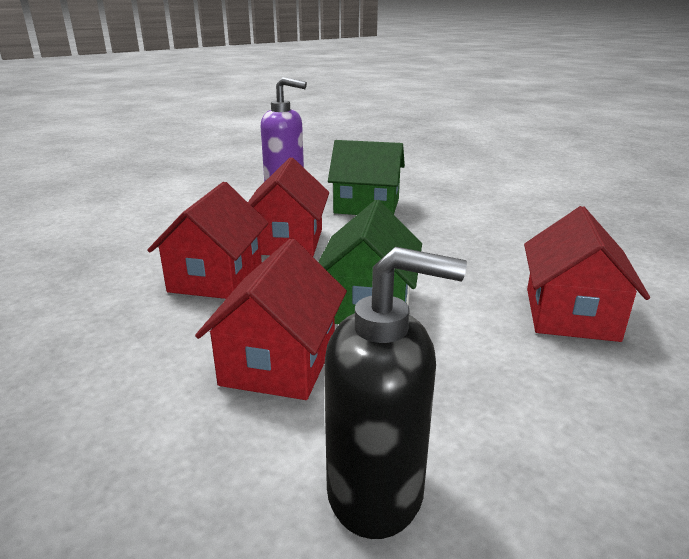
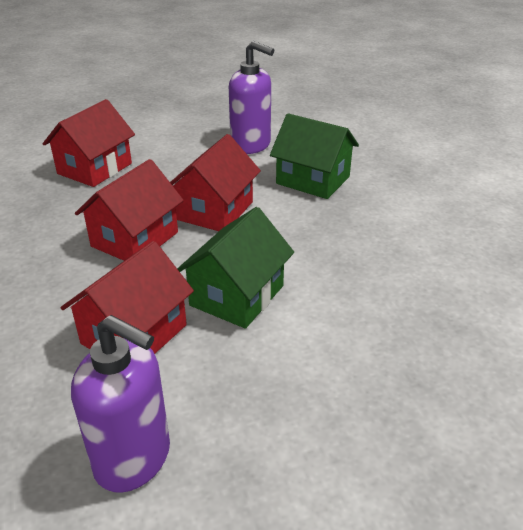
camera: 20 degrees right, 10 degrees up
(376, 491) = (133, 458): black soap dispenser -> purple soap dispenser
(570, 314) = (406, 348): red house -> red house (95, 168)

